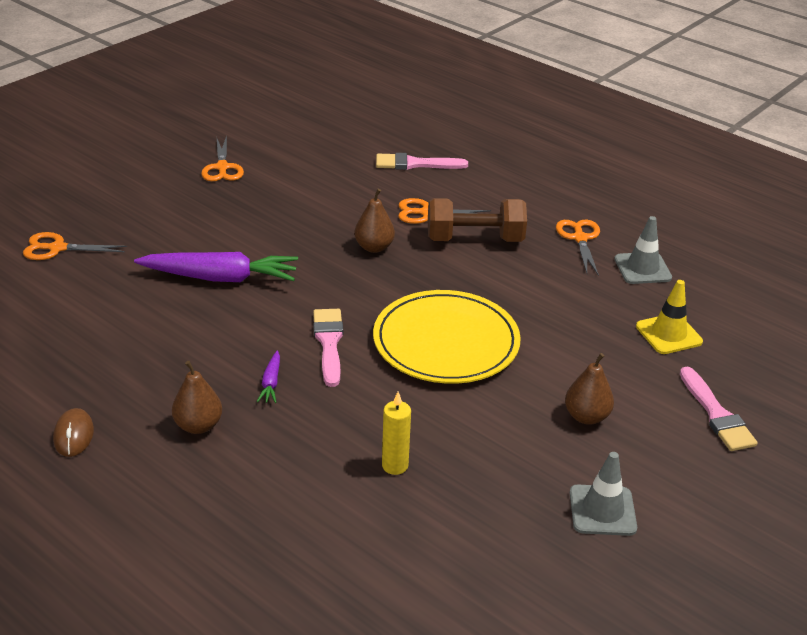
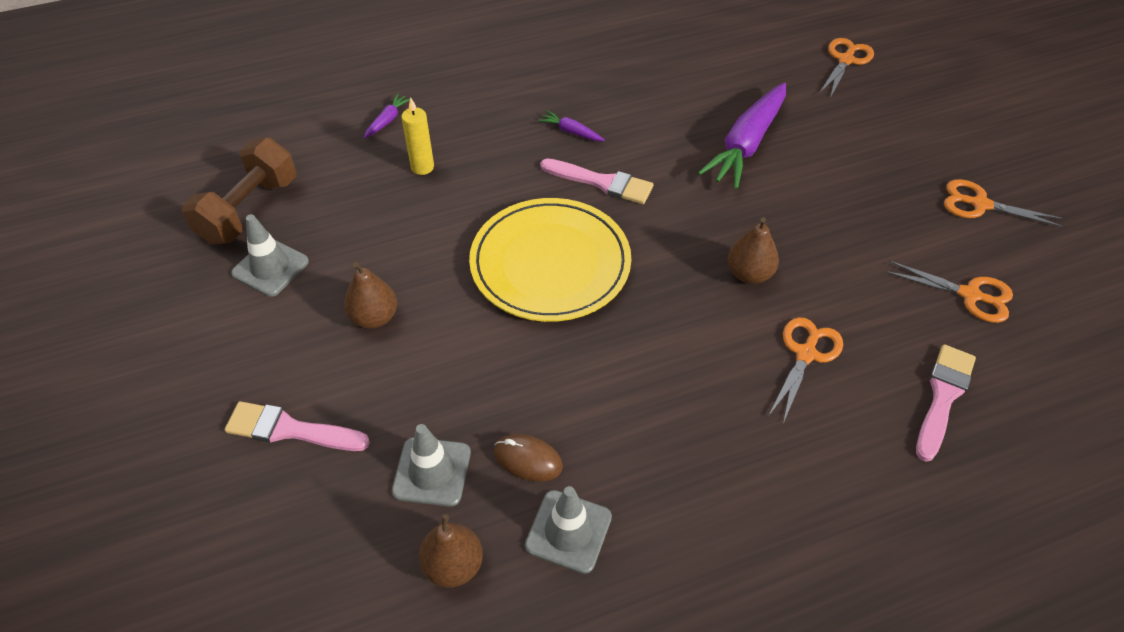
camera: 120 degrees right, 15 degrees up
(73, 435) = (581, 26): brown mouse -> brown mouse (528, 459)
(198, 426) = (547, 82): brown pear -> brown pear (453, 565)
(344, 527) = (387, 120): none -> purple carrot
(474, 239) = (723, 375): brown dumbbell -> brown dumbbell (249, 210)
(580, 238) = (673, 497): orange scissors -> orange scissors (970, 295)
(668, 334) = (432, 471): yellow traffic cone -> grey traffic cone

